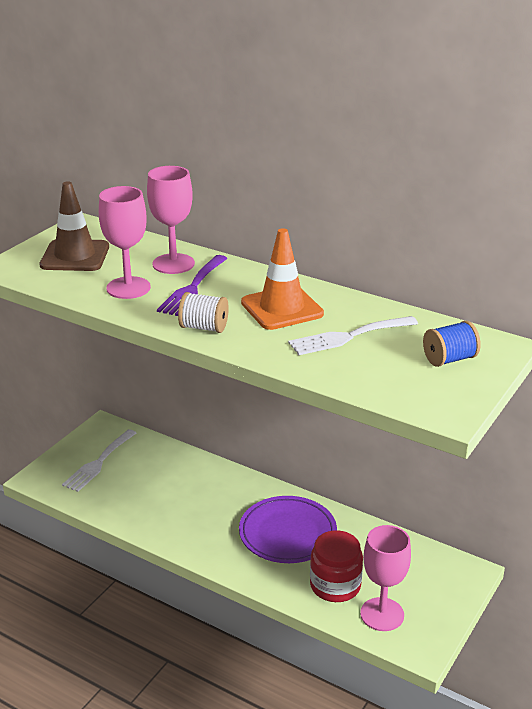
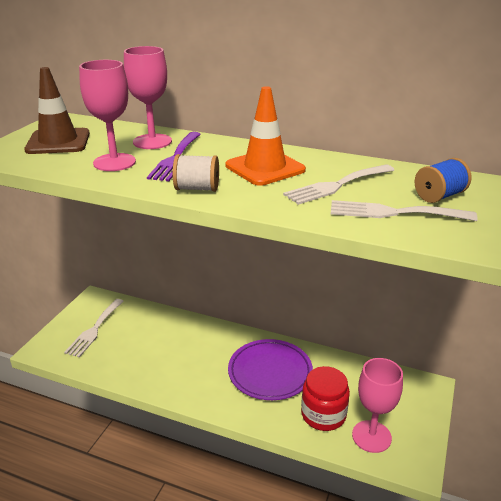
camera: 10 degrees left, 0 degrees up
(391, 373) = (393, 212): none -> white fork

